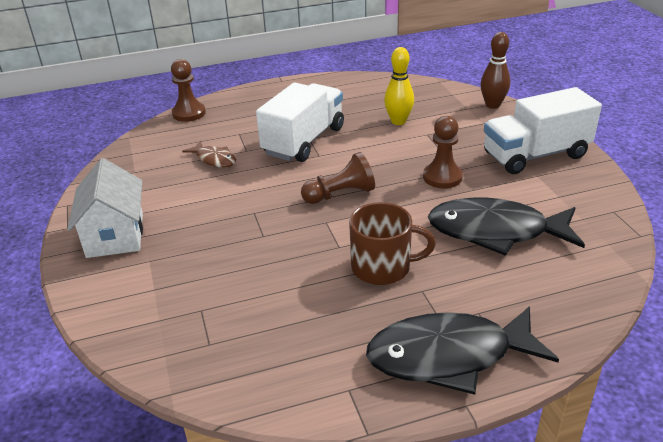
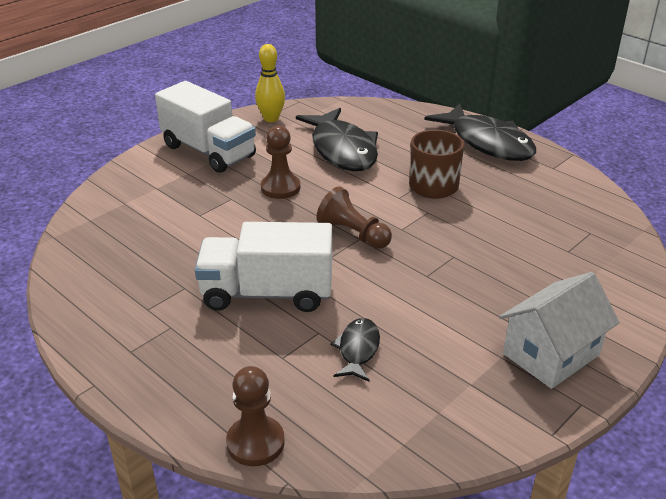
camera: 120 degrees left, 0 degrees up
(214, 159) = (358, 349): brown fish -> black fish
(398, 121) = (180, 239): yellow bowling pin -> yellow bowling pin (271, 118)
(492, 105) = (110, 189): brown bowling pin -> none

